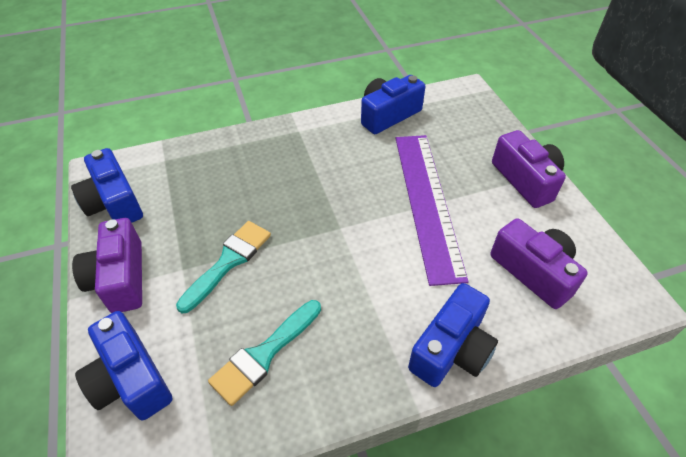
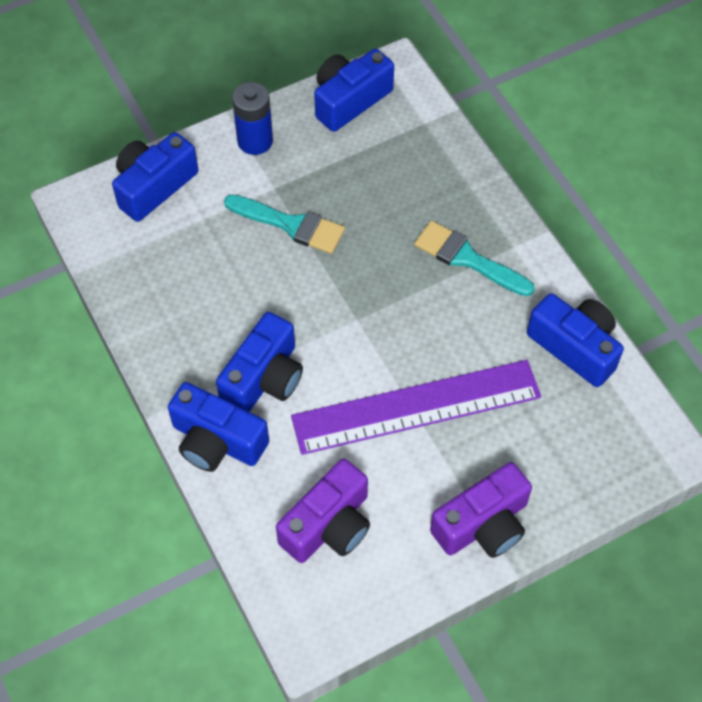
camera: 80 degrees right, 10 degrees up
(120, 278) = (255, 141): purple camera -> blue battery
(264, 354) = (190, 280): turquoise brush -> turquoise brush (467, 258)
(388, 302) = (264, 378): none -> blue camera

